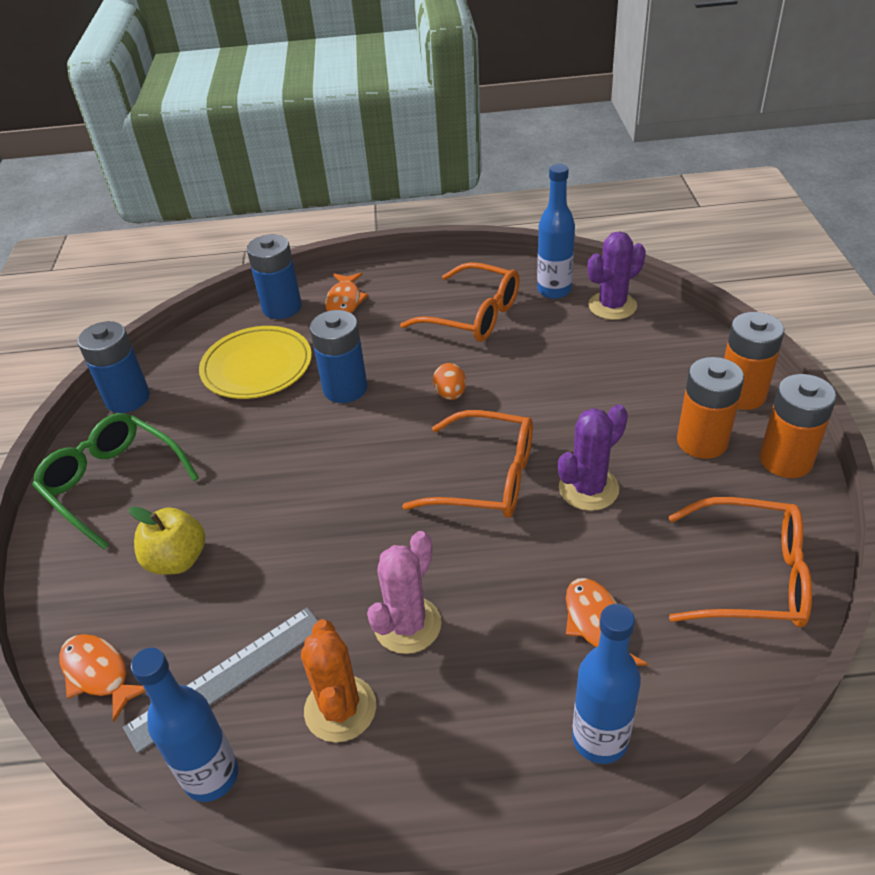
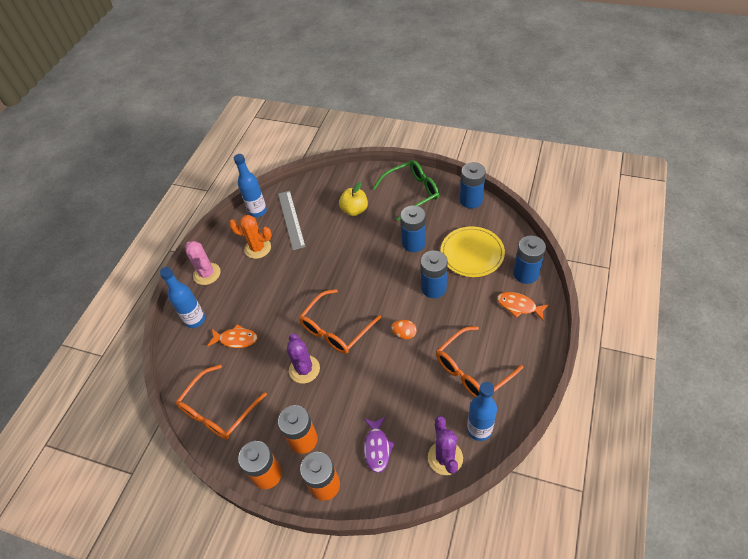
camera: 115 degrees right, 10 degrees up
(98, 674) = (315, 185): orange fish -> none
(251, 440) = (414, 243): none -> blue battery
(407, 625) = (277, 276): pink cactus -> pink cactus (207, 274)
(648, 364) = (377, 447): none -> purple fish

